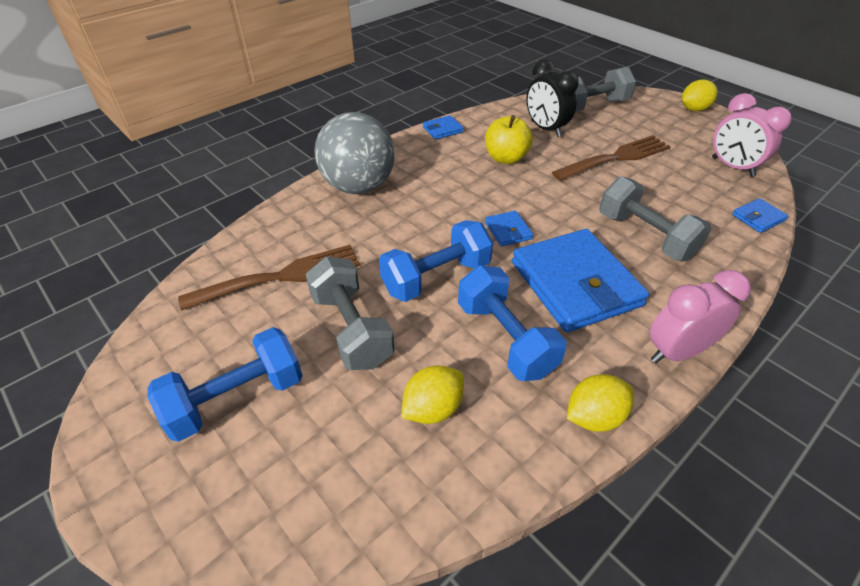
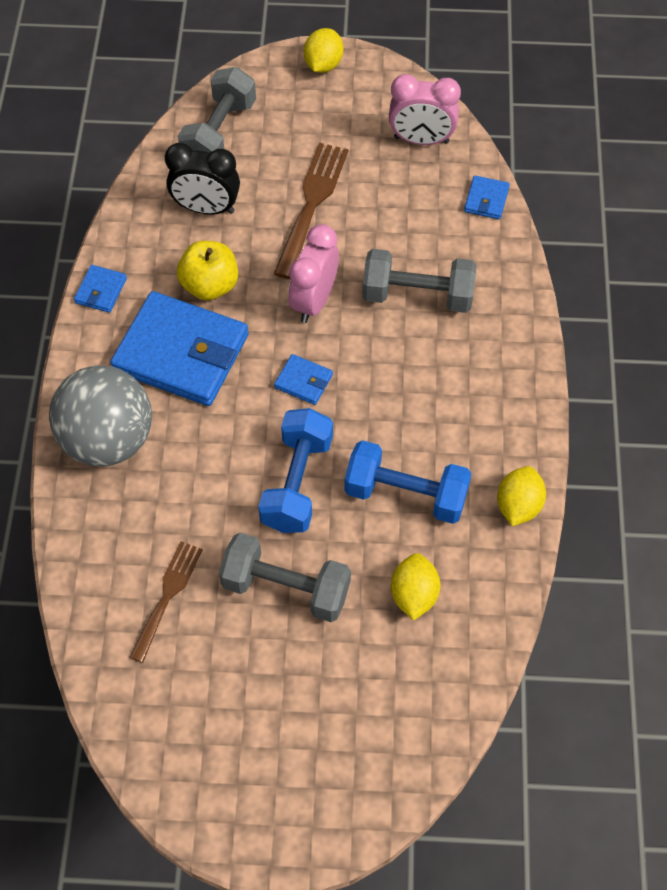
camera: 45 degrees left, 15 degrees up
(236, 398) = (272, 715): blue dumbbell -> none
(280, 277) = (167, 596): brown fork -> brown fork, size x0.66
(575, 284) = (408, 396): blue wallet -> blue wallet (181, 353)
(677, 351) = (527, 402): pink clock -> pink clock (314, 301)

